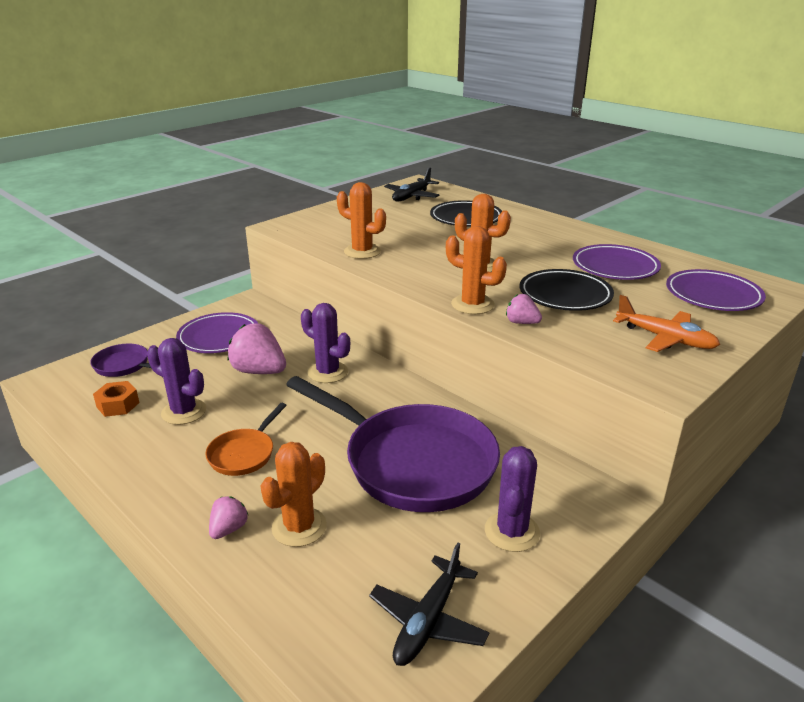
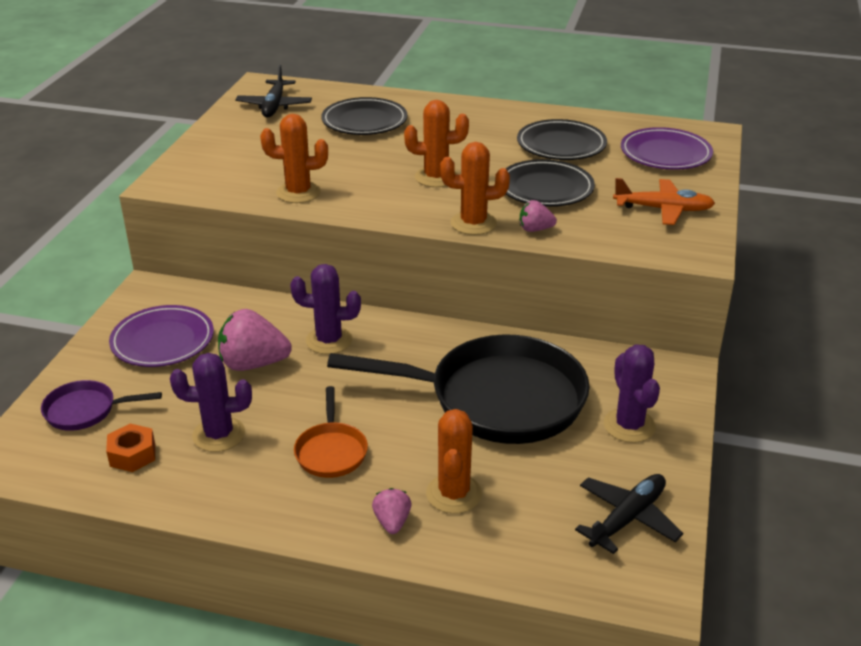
camera: 30 degrees left, 5 degrees up
(412, 462) = (496, 399): purple pan -> black pan
(428, 620) = (627, 519): black plane -> black plane turned 135 degrees counterclockwise
(615, 267) = (561, 145): purple plate -> black plate

